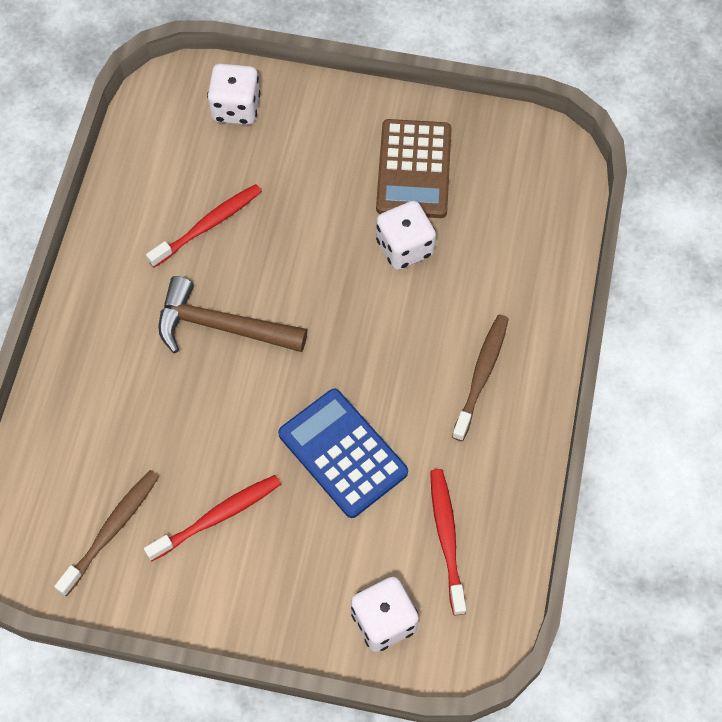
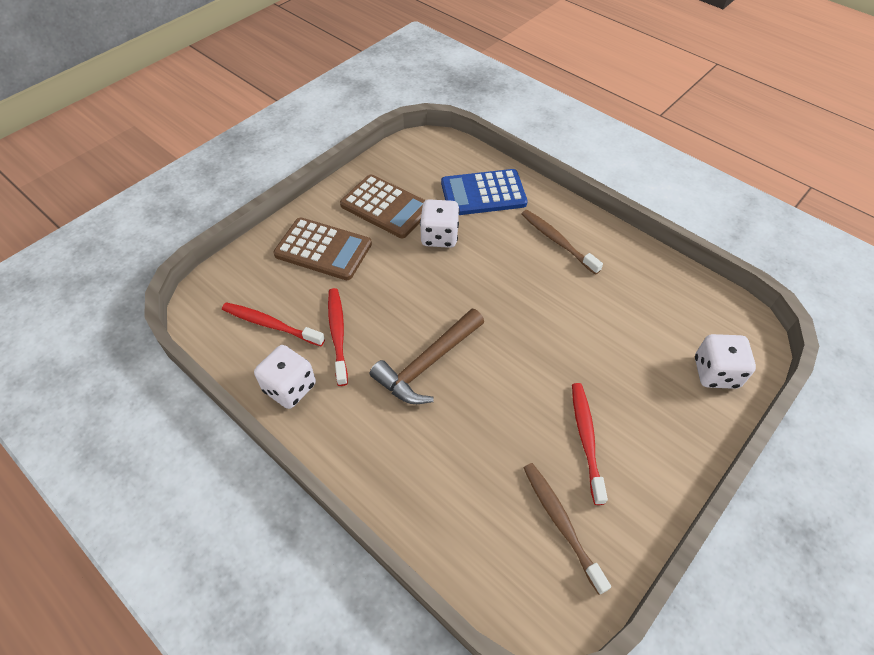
camera: 60 degrees left, 10 degrees down
(235, 108) = (256, 275): white dice -> white dice (290, 388)
(310, 146) = (323, 249): none -> brown calculator
(342, 453) = (574, 338): blue calculator -> blue calculator (483, 194)
(446, 538) = (667, 310): red toothbrush -> red toothbrush (271, 325)

